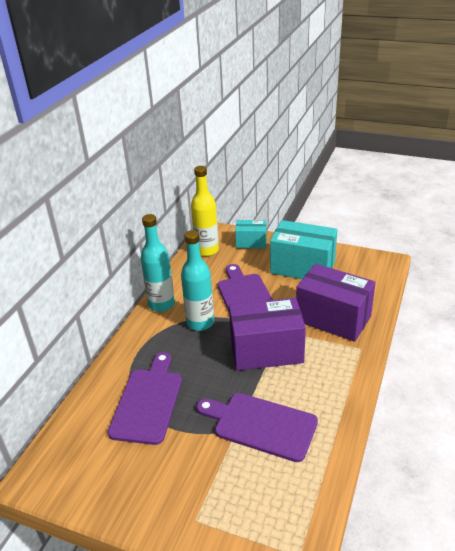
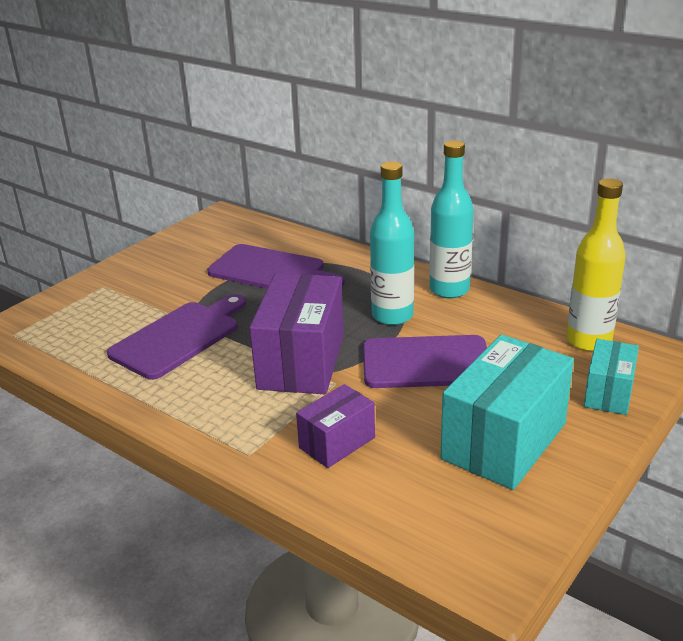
camera: 105 degrees right, 5 degrees down
(333, 318) = (337, 442): purple box -> purple box, size x0.55

